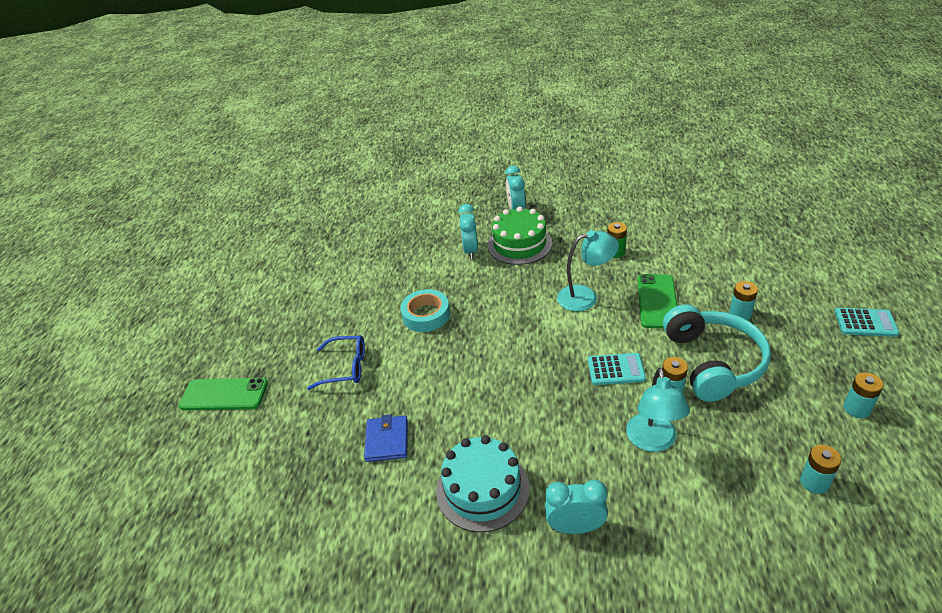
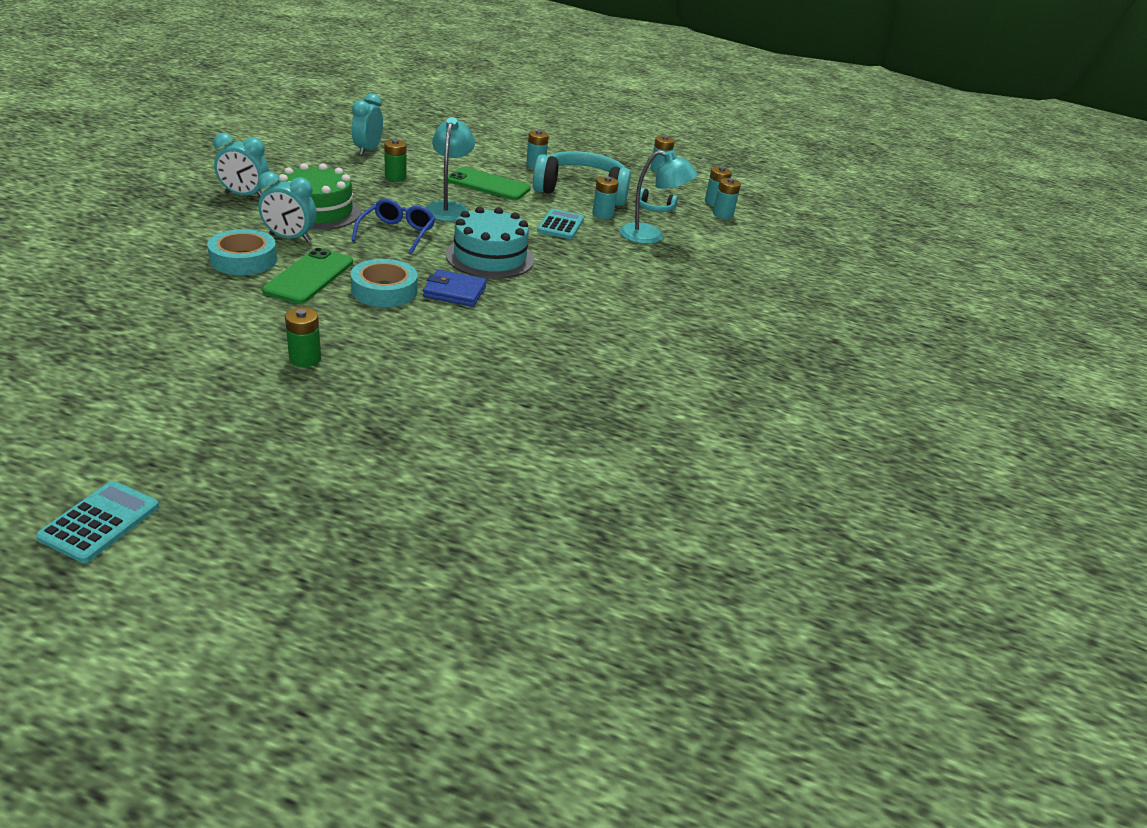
camera: 85 degrees left, 5 degrees down
(224, 395) = (396, 470): green phone -> green phone (309, 276)
(325, 316) = (305, 359): none -> green battery
(345, 367) = (430, 360): blue glasses -> blue glasses (397, 233)
(387, 440) = (573, 354): blue wallet -> blue wallet (454, 292)
(428, 247) = (243, 260): none -> turquoise tape
(482, 489) = (665, 317): turquoise cake -> turquoise cake (490, 257)
(575, 527) = (721, 288): turquoise clock -> turquoise clock (368, 150)
(730, 429) = (654, 208): none -> turquoise headphones
(783, 497) = (722, 214): none -> turquoise battery
(865, 323) = (582, 138): turquoise calculator -> turquoise calculator (100, 522)

